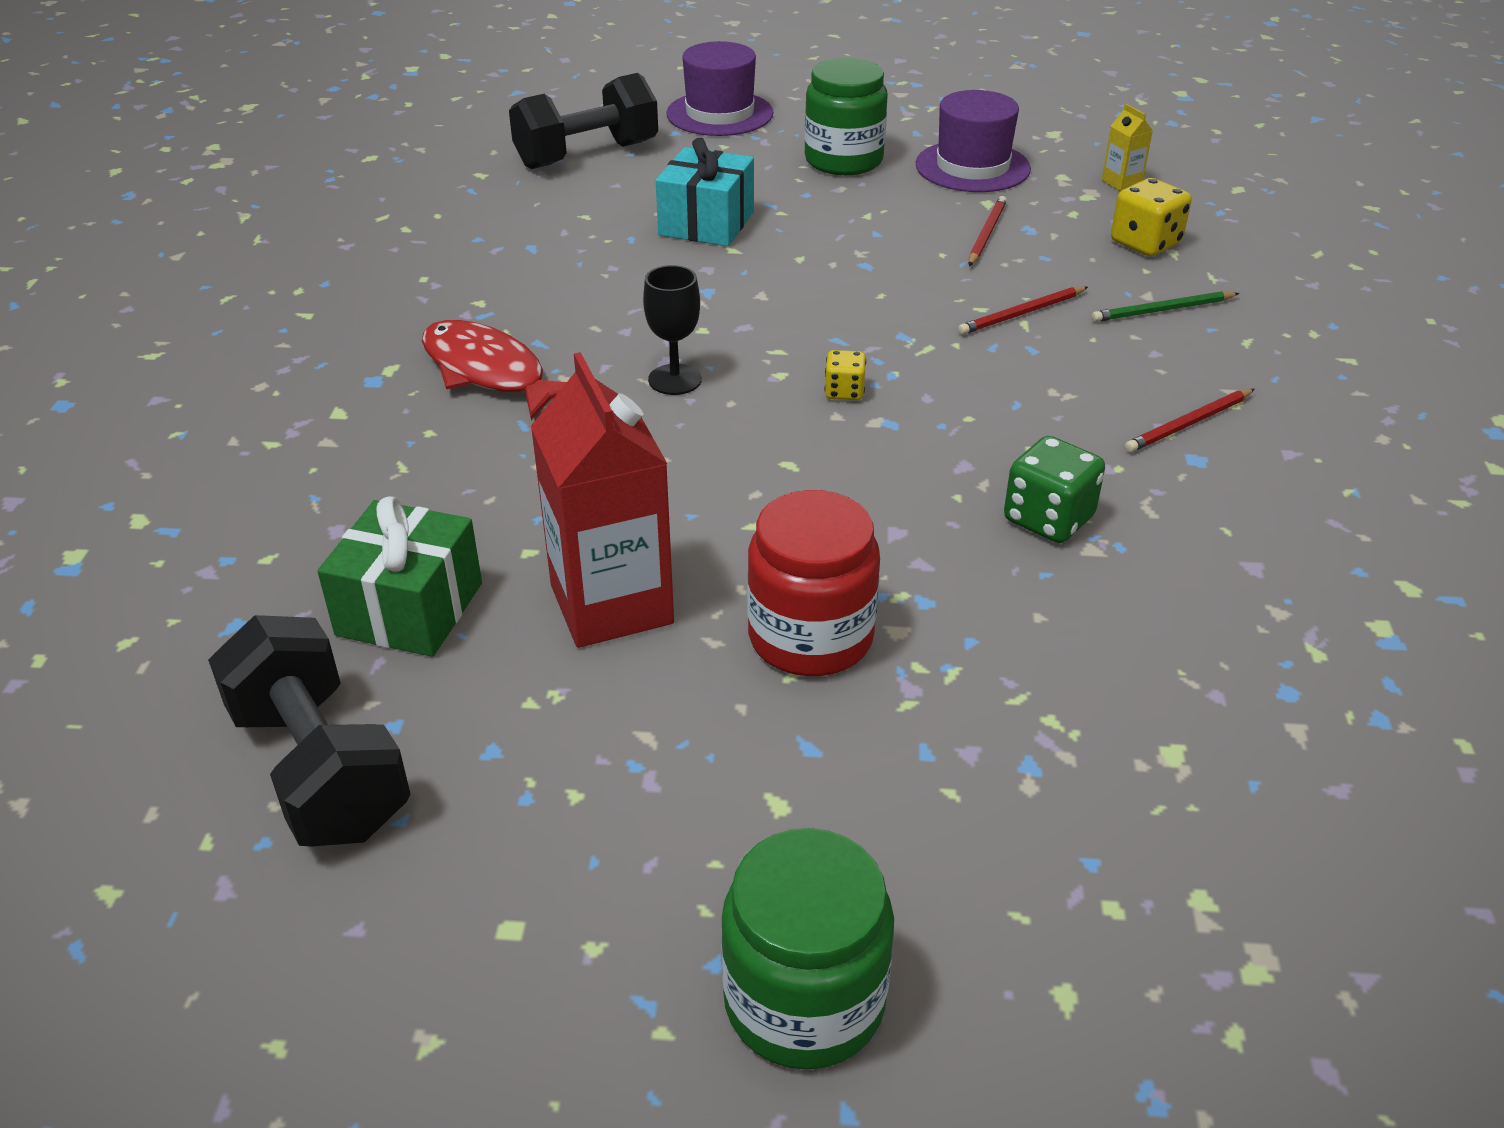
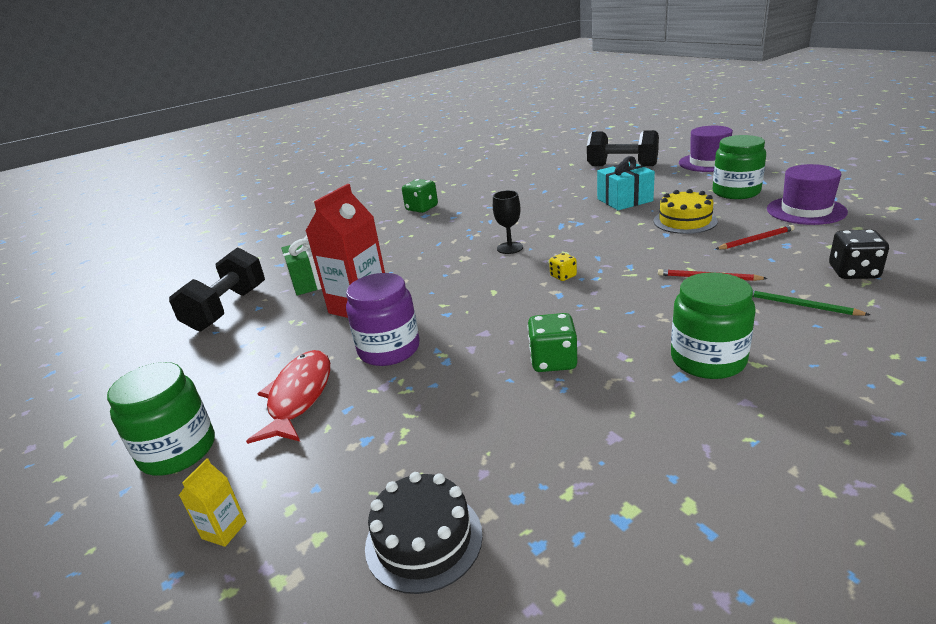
camera: 55 degrees right, 10 degrees down
(334, 368) = (422, 208): none -> green dice
(489, 372) = (458, 224): red fish -> red fish (299, 396)
(810, 637) = (389, 349): red jar -> purple jar
(855, 233) = (685, 221): none -> yellow cake
(1121, 182) = (896, 240): yellow carton -> yellow carton (224, 530)
(1145, 243) = (853, 272): yellow dice -> black dice
(1188, 424) = (708, 360): red pencil -> green jar
(1294, 803) = (423, 539): none -> black cake

